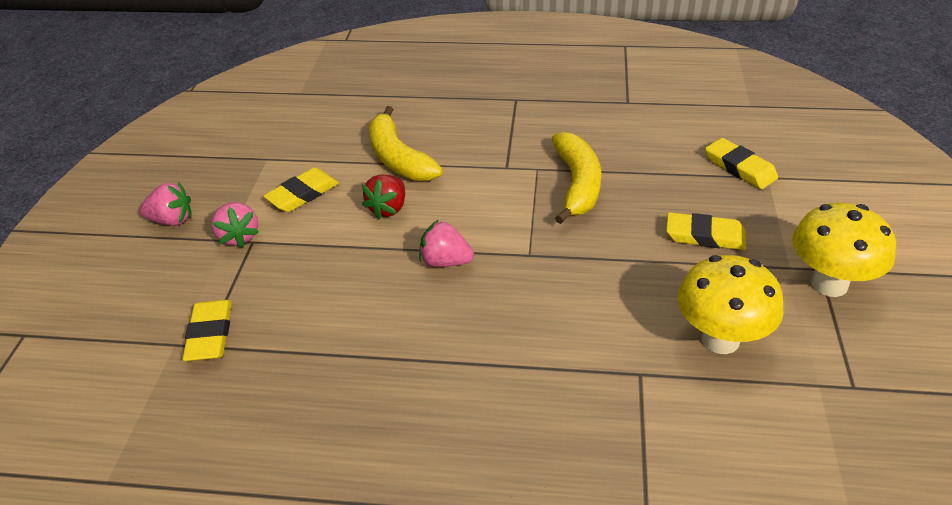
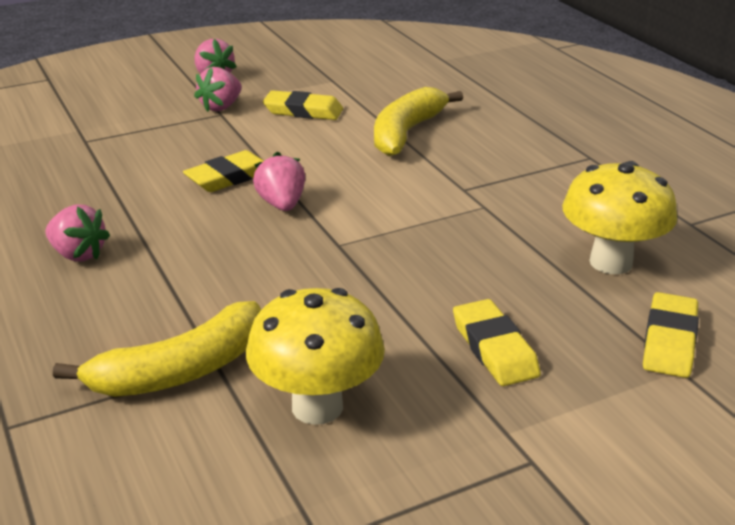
camera: 55 degrees right, 10 degrees down
(210, 334) = (99, 138): yellow eraser -> yellow eraser (229, 177)
(388, 208) = (327, 153): red strawberry -> none
(418, 410) = (78, 254): none -> pink strawberry
(577, 184) = (486, 237): yellow banana -> yellow banana (180, 371)
(829, 284) = (508, 476): yellow mushroom -> yellow mushroom (611, 262)

